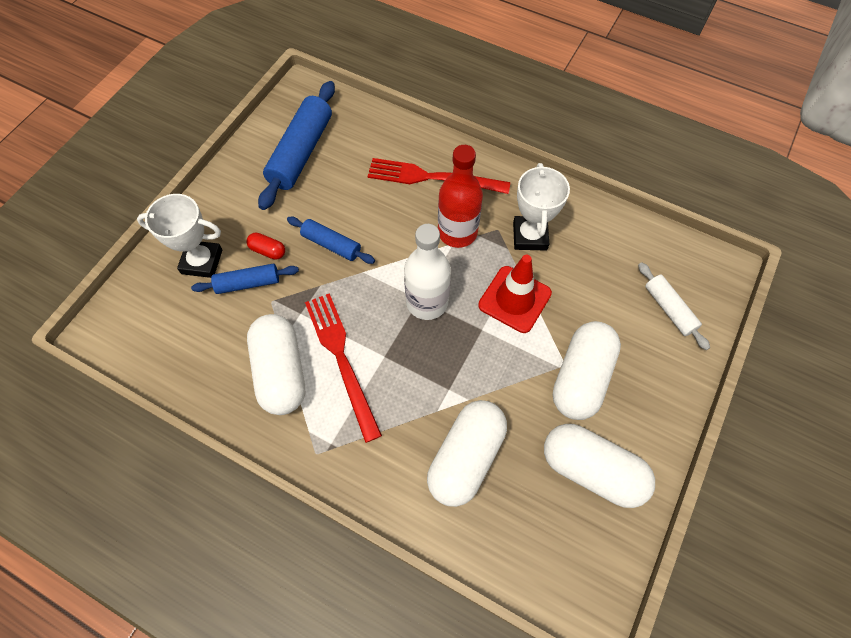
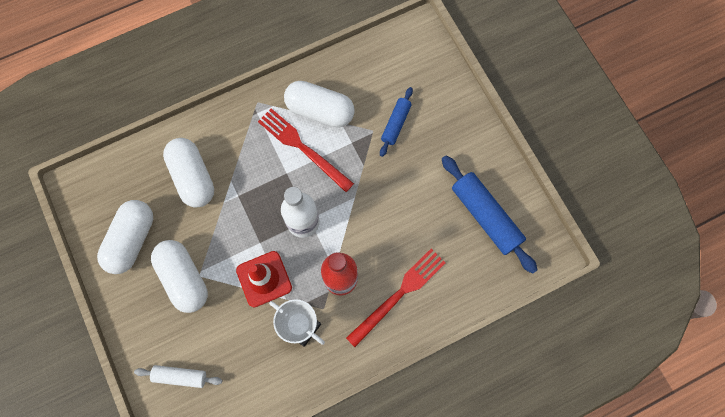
camera: 125 degrees right, 10 degrees up
(202, 261) = (432, 105): white trophy -> none
(268, 251) = (413, 148): red capsule -> none
(331, 244) = (389, 190): blue rolling pin -> none
(341, 359) = (302, 148): red fork -> red fork turned 150 degrees counterclockwise
(591, 470) = (132, 240): white capsule -> white capsule turned 45 degrees counterclockwise

